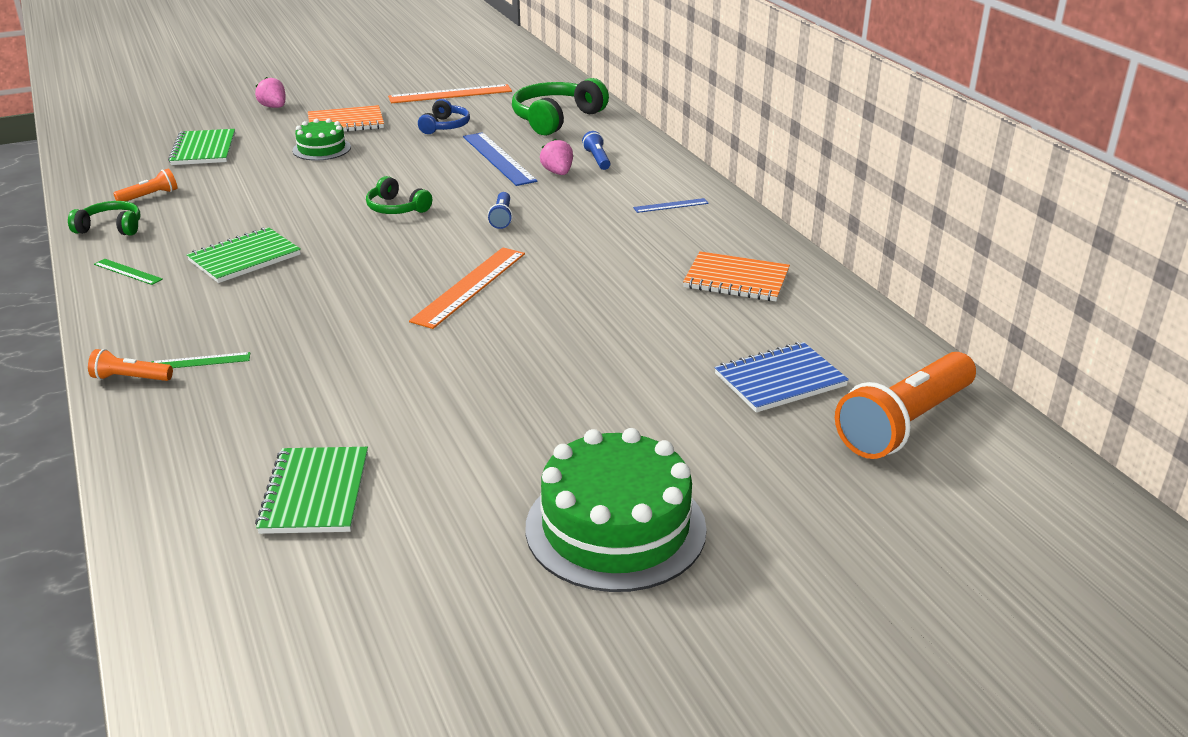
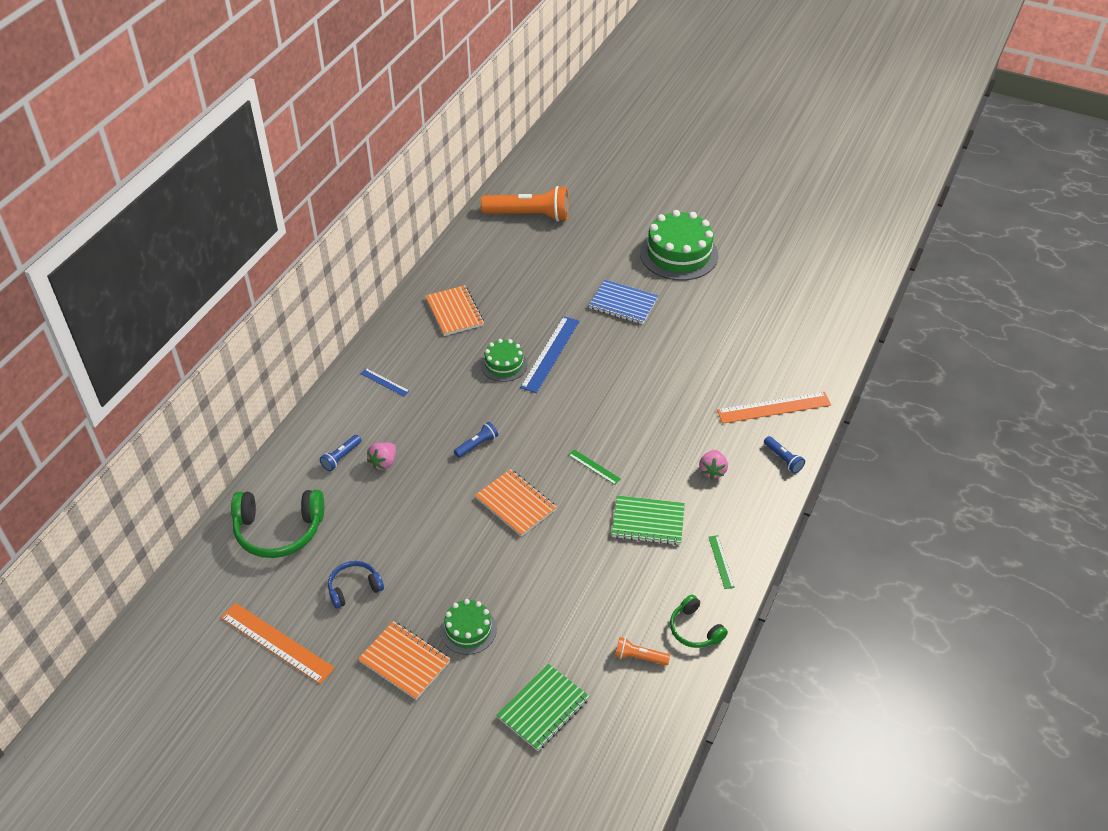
camera: 130 degrees left, 15 degrees up
(130, 378) = (783, 459): orange flashlight -> blue flashlight
(200, 361) = (743, 446): green ruler -> green ruler (594, 467)
(274, 107) = (418, 750): pink strawberry -> pink strawberry (712, 471)
(315, 493) = (760, 337): green notebook -> none
(396, 208) = (515, 504): green headphones -> orange notebook
(469, 286) = (569, 402): orange ruler -> orange ruler (774, 408)
(498, 158) = (388, 510): blue ruler -> blue ruler (550, 354)
(594, 274) = (504, 364): none -> green cake
(780, 380) = (534, 258): blue notebook -> blue notebook (623, 304)

